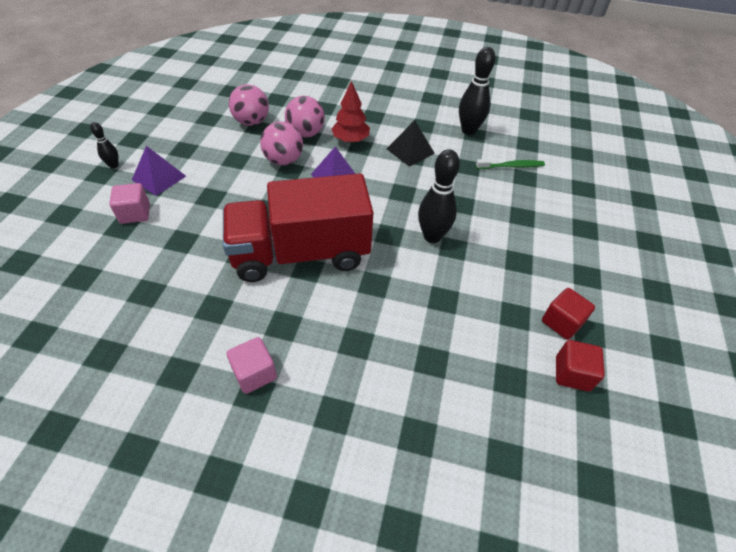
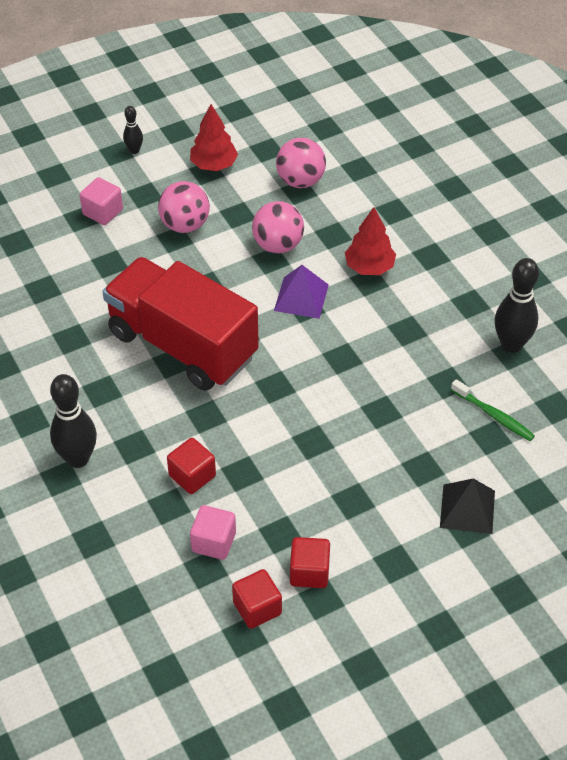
camera: 50 degrees right, 0 degrees up
(159, 178) = (155, 189): purple pyramid -> none
(184, 143) = (214, 165): none -> red tree
(255, 373) = (44, 407): pink cube -> pink cube (214, 542)
(306, 133) = (335, 229): pink ball -> pink ball (185, 225)
(410, 151) = (412, 322): black pyramid -> black pyramid (467, 509)
(419, 328) = (192, 476): none -> red cube
(432, 236) = (309, 417): black bowling pin -> black bowling pin (78, 458)

